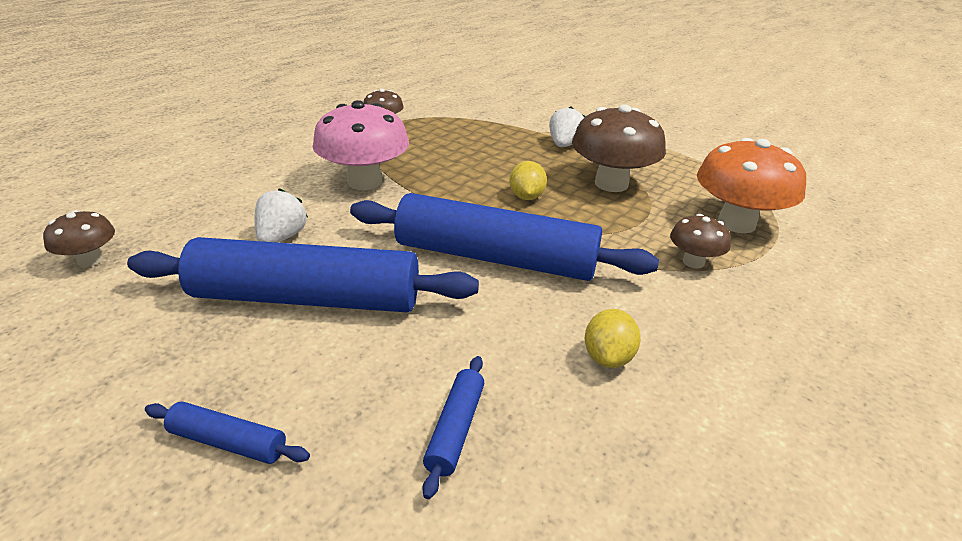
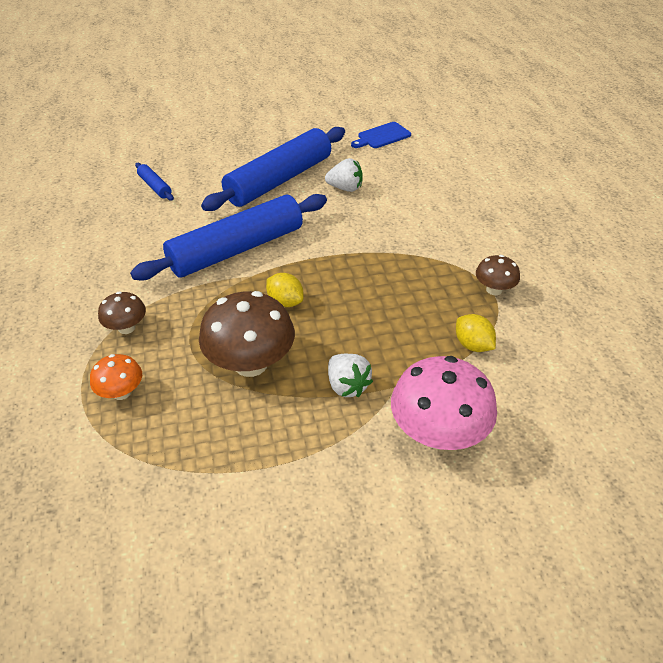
camera: 130 degrees right, 10 degrees up
(90, 260) = (382, 136): brown mushroom -> blue cutting board
(228, 441) = (218, 144): blue rolling pin -> none
(281, 237) = (345, 188): white strawberry -> white strawberry turned 45 degrees counterclockwise
(364, 182) = (386, 238): pink mushroom -> pink mushroom (437, 433)
(608, 357) = (125, 242): yellow lemon -> yellow lemon (472, 345)
(736, 223) = (121, 392): orange mushroom -> orange mushroom, size x0.53

